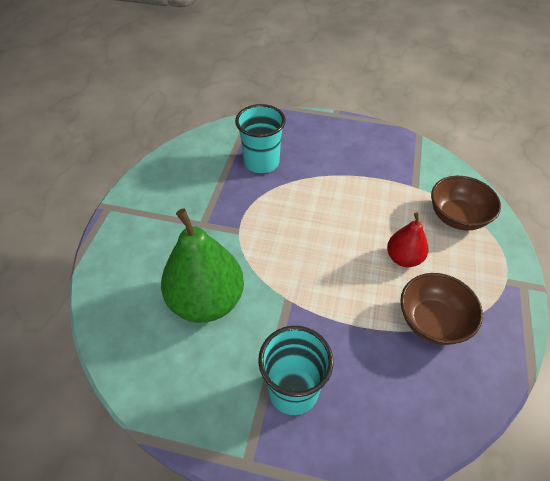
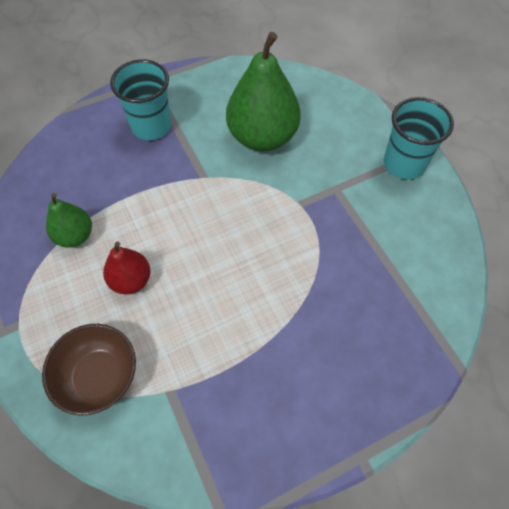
camera: 140 degrees right, 10 degrees up
(261, 162) = (361, 294): turquoise cup -> turquoise cup (404, 164)
(432, 321) = (75, 236): brown bowl -> green pear

